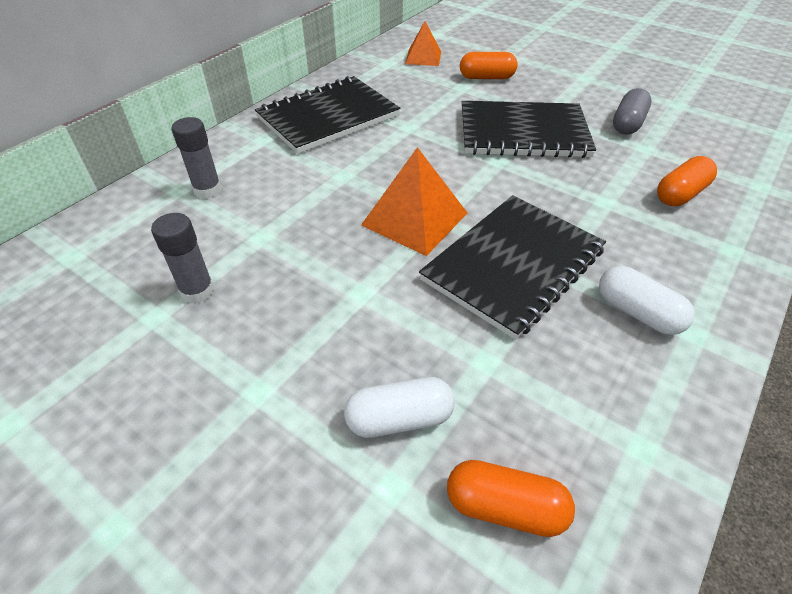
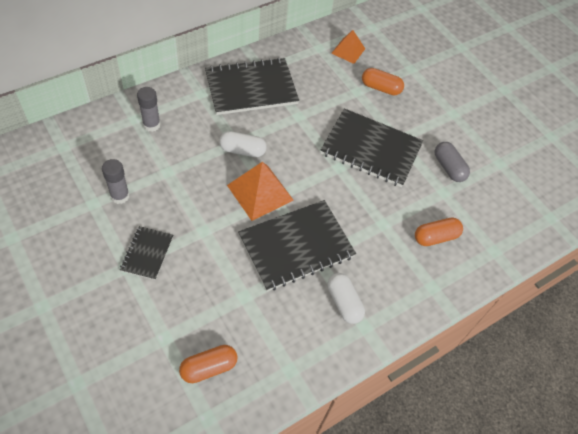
camera: 15 degrees right, 10 degrees up
(285, 357) = (147, 253): none -> black notebook
(399, 419) = (185, 308): white capsule -> white capsule (242, 150)
(505, 507) = (209, 367): orange capsule -> orange capsule turned 60 degrees counterclockwise
(627, 124) = (448, 167): grey capsule -> grey capsule turned 75 degrees counterclockwise

